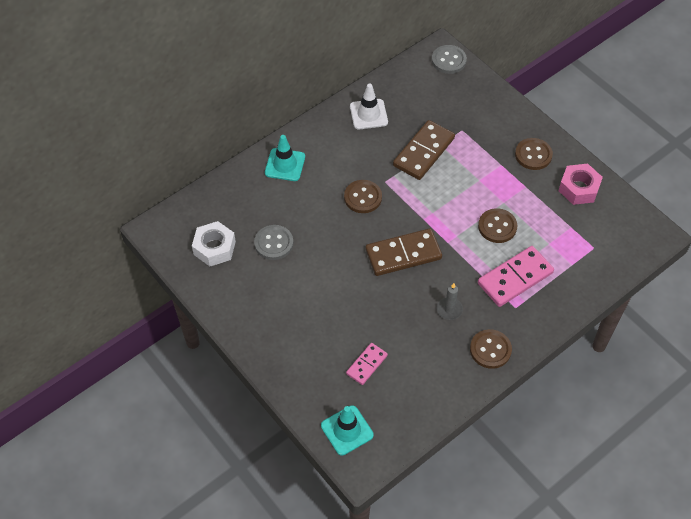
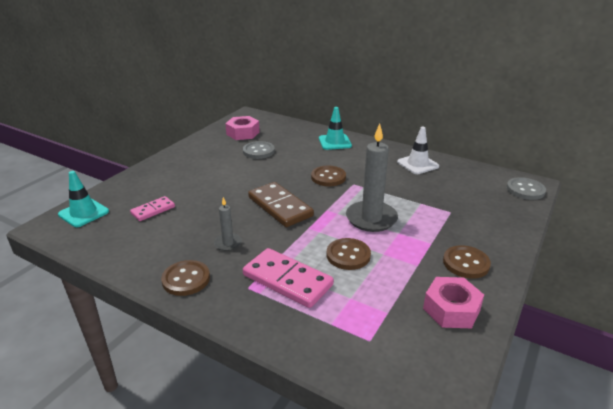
camera: 70 degrees right, 25 degrees down
(214, 248) = (243, 133): white nut -> pink nut
(367, 365) = (153, 210): pink domino -> pink domino turned 60 degrees counterclockwise
(423, 152) = (403, 196): brown domino -> none
(450, 190) = (371, 218): none -> grey candle

